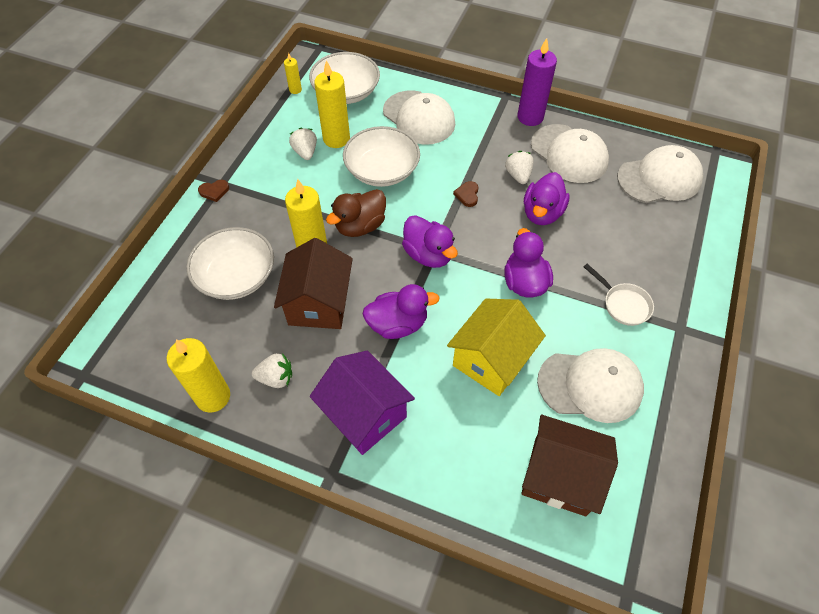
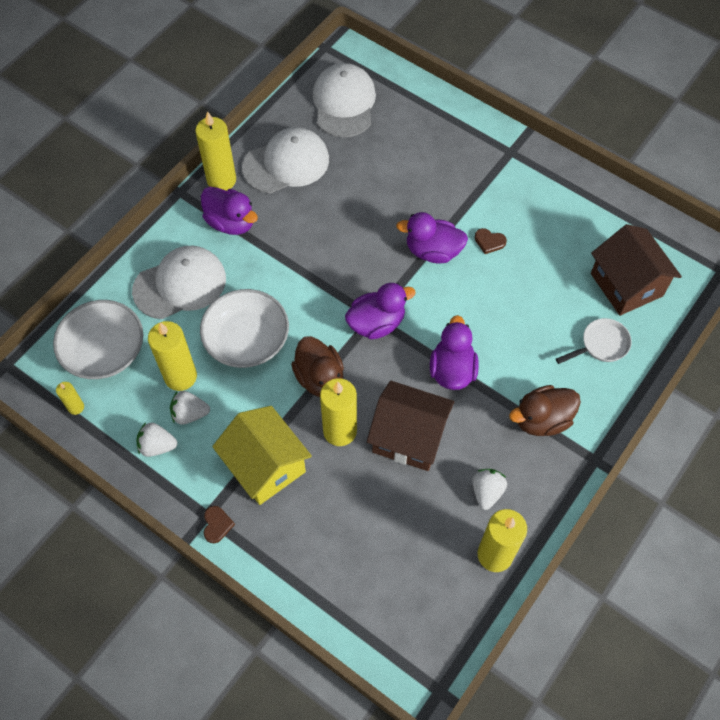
camera: 75 degrees left, 5 degrees up
(236, 276) = (351, 514): white bowl -> none
(364, 414) = (542, 420): purple house -> brown duck
(467, 195) = (310, 268): brown heart -> brown heart (489, 242)
(491, 359) = (509, 302): yellow house -> yellow house (265, 466)
(518, 175) = (299, 216): white strawberry -> white strawberry (157, 446)
(530, 117) = (221, 180): purple candle -> yellow candle
(542, 213) = (355, 211): purple duck -> purple duck (231, 222)
(559, 476) = (626, 285): brown house -> brown house turned 60 degrees counterclockwise
(590, 385) = (550, 236): white cap -> none
(623, 304) = (477, 183): white pan -> white pan (601, 345)

